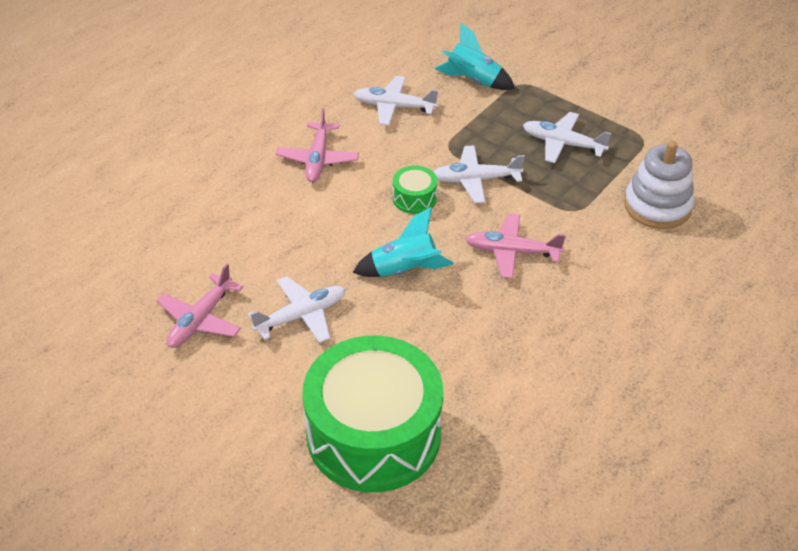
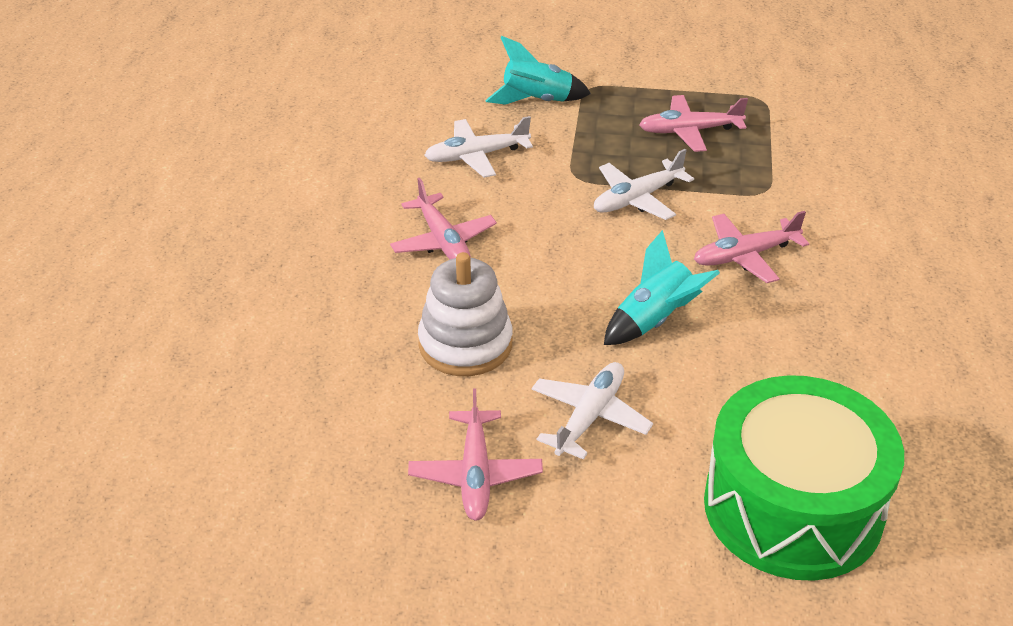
camera: 30 degrees left, 5 degrees down
(414, 198) = (591, 241): green drum -> none
(562, 143) = (689, 131): white plane -> pink plane
(657, 206) = (837, 157): white stacking toy -> white stacking toy (465, 344)

